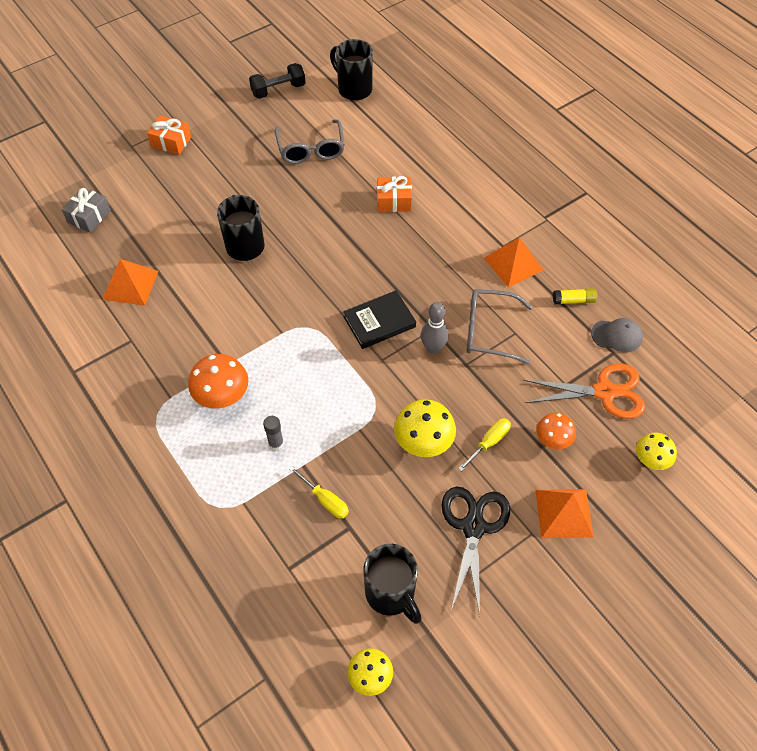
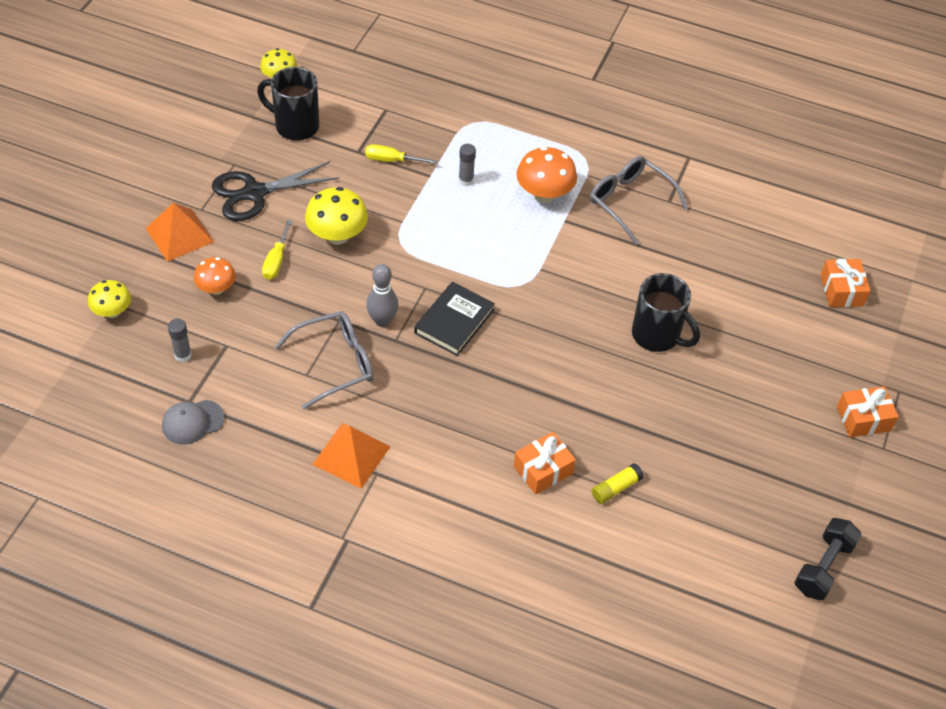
camera: 145 degrees right, 5 degrees down
(89, 216) = (841, 290): grey gift -> orange gift
(130, 285) = (724, 246): orange pyramid -> none
(311, 150) = (697, 493): grey glasses -> grey glasses (629, 202)
(354, 89) = (730, 624): black mug -> none
(473, 527) = (254, 193): black scissors -> black scissors turned 90 degrees clockwise
(573, 300) = (259, 442): yellow glue stick -> yellow glue stick (616, 488)
(604, 392) = (183, 355): orange scissors -> grey glue stick

